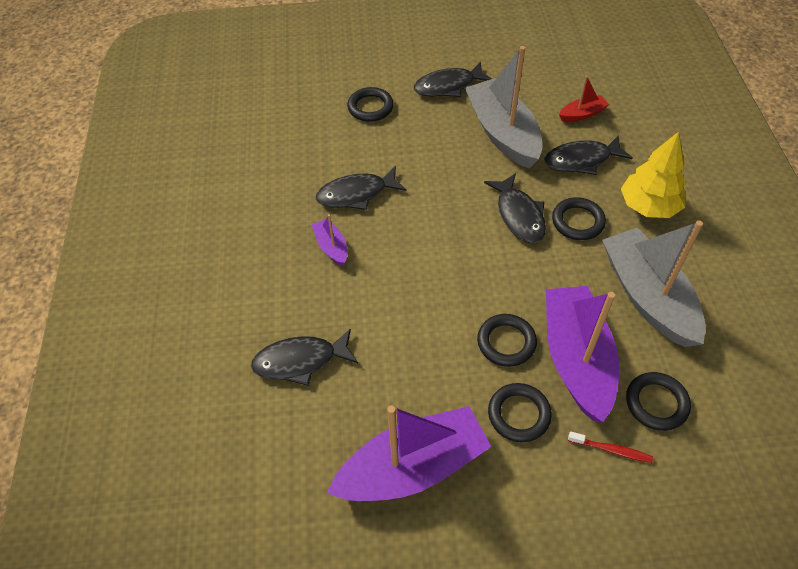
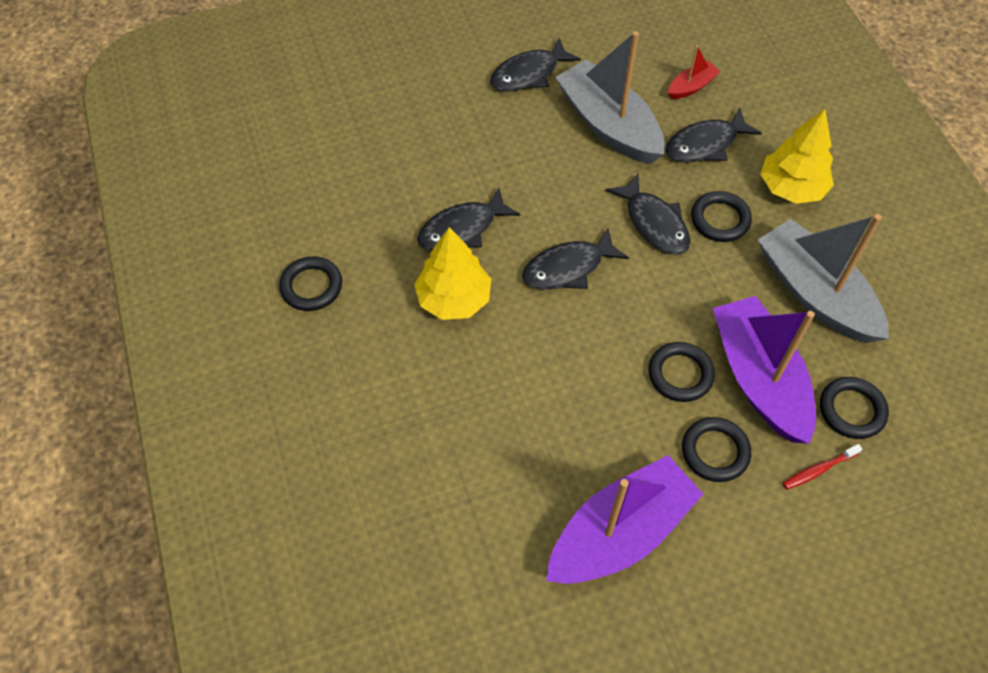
camera: 15 degrees left, 5 degrees up
(300, 361) = (461, 441): black fish -> black fish (568, 268)
(331, 247) = (453, 299): purple boat -> yellow tree
(370, 107) = (444, 116): black ring -> black ring (311, 286)
(611, 450) = (818, 469): red toothbrush -> red toothbrush turned 150 degrees clockwise

